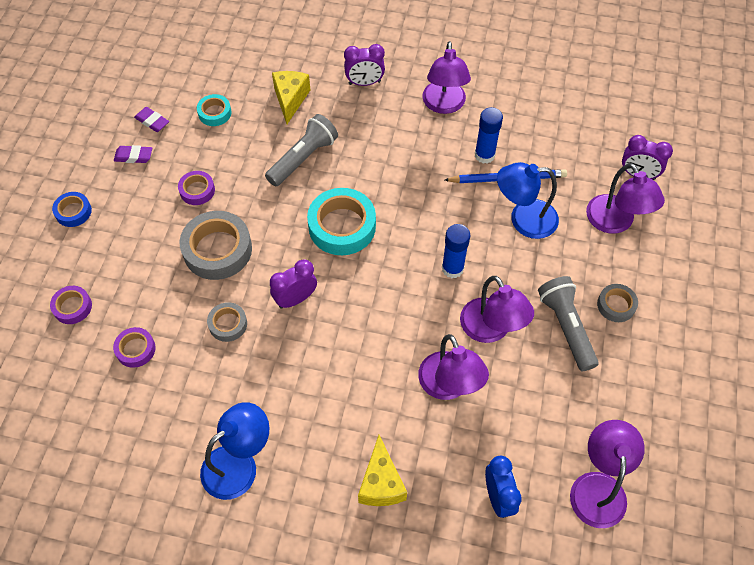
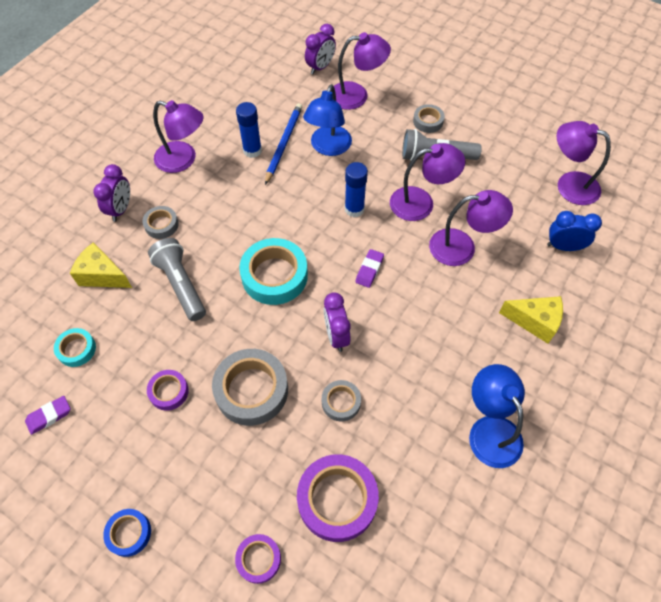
camera: 70 degrees left, 0 degrees up
(133, 156) = (87, 447): purple eraser -> purple eraser (369, 270)
(135, 349) = (337, 500): purple tape -> purple tape, size x1.88
(361, 119) = (161, 225): none -> grey tape

